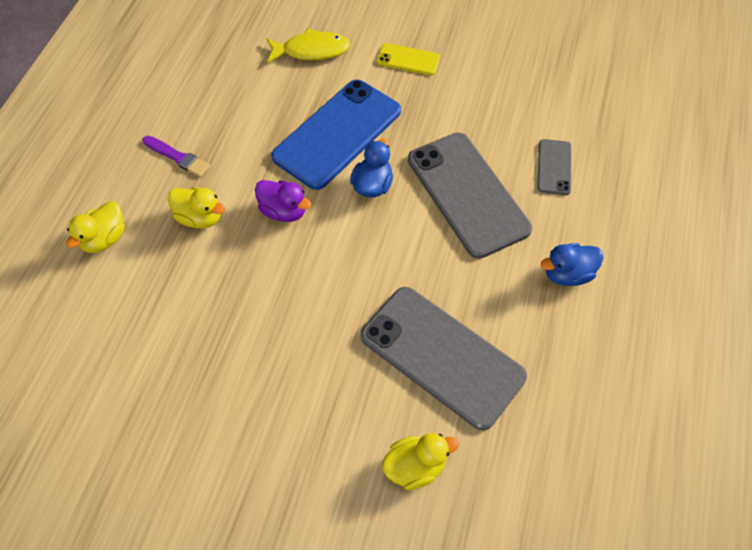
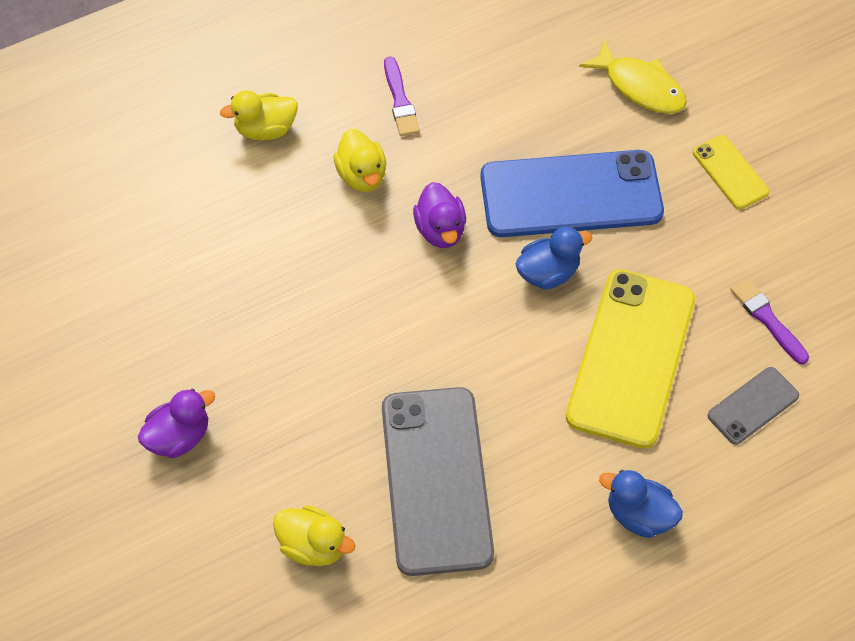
camera: 45 degrees right, 0 degrees up
(253, 481) = (179, 437): none -> purple duck
(468, 194) = (631, 358): grey phone -> yellow phone
(510, 118) = (767, 319): none -> purple brush

